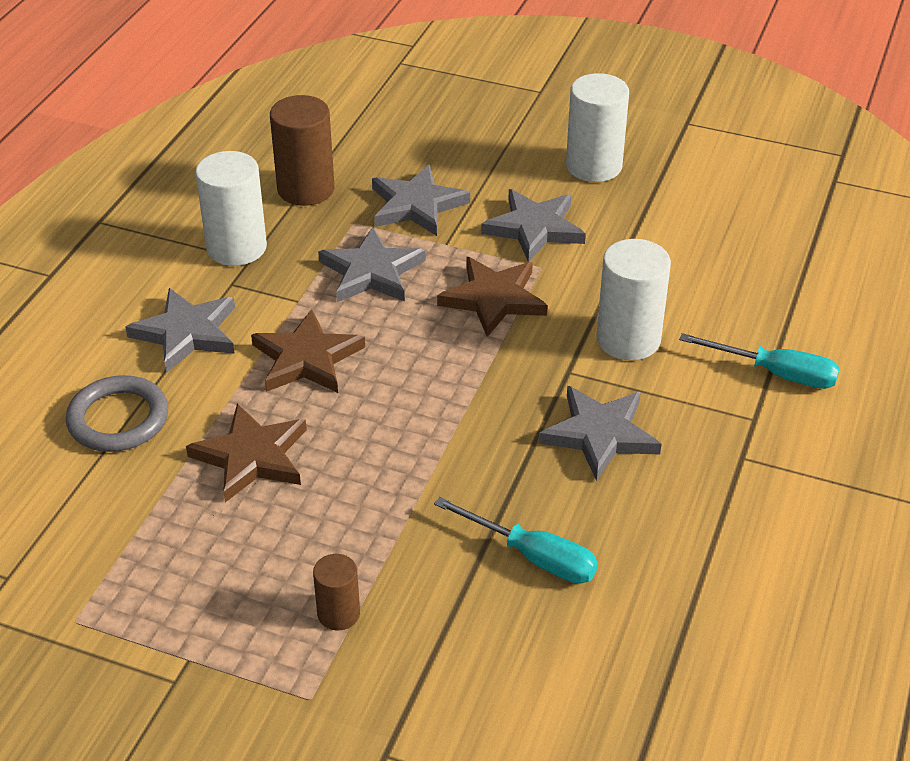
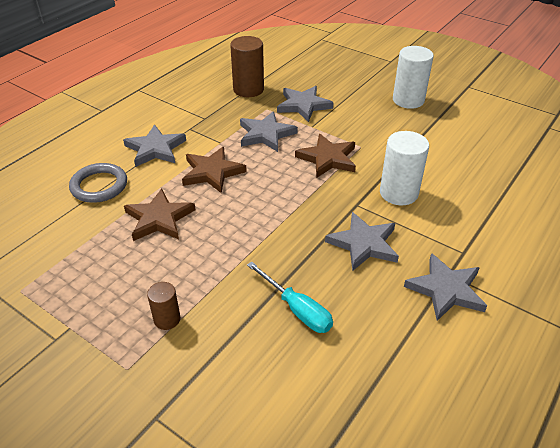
camera: 15 degrees right, 0 degrees up
(236, 247) = (200, 112): white cylinder -> none
(534, 228) = (364, 126): grey star -> grey star (446, 290)
(776, 374) = (485, 228): turquoise screwdriver -> none

